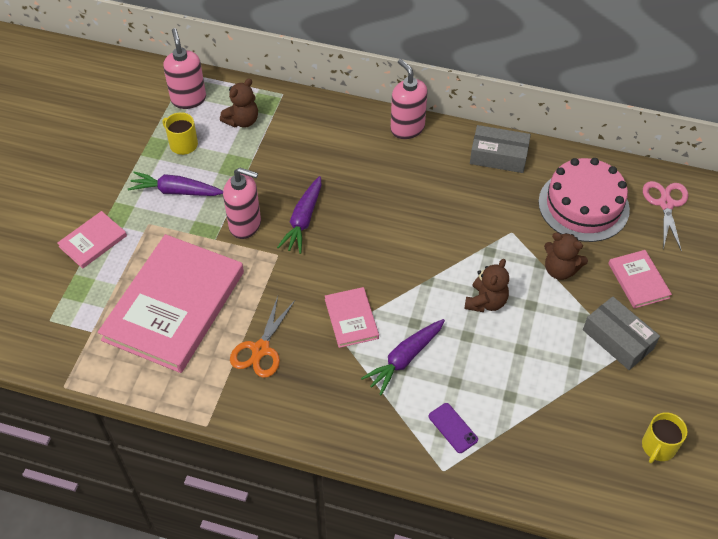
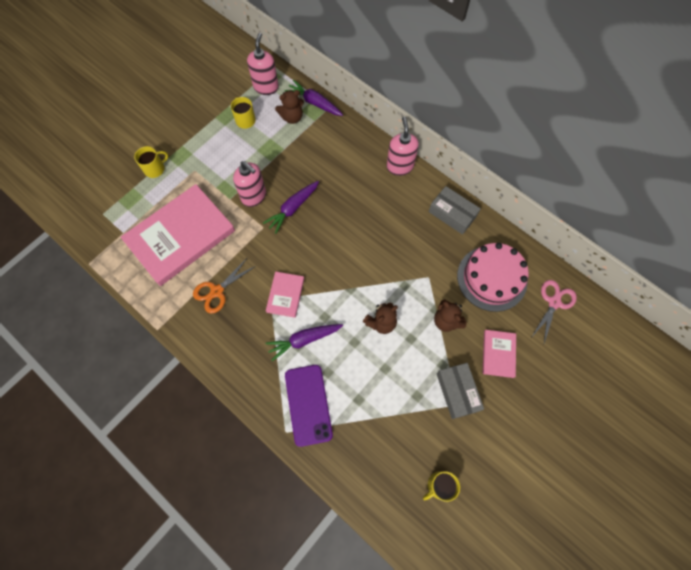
camera: 25 degrees right, 15 degrees up
(93, 241) = (155, 169): pink book -> yellow mug
(175, 191) = (223, 153): purple carrot -> purple carrot (314, 103)
(453, 428) = (308, 404): purple phone -> purple phone, size x2.01

